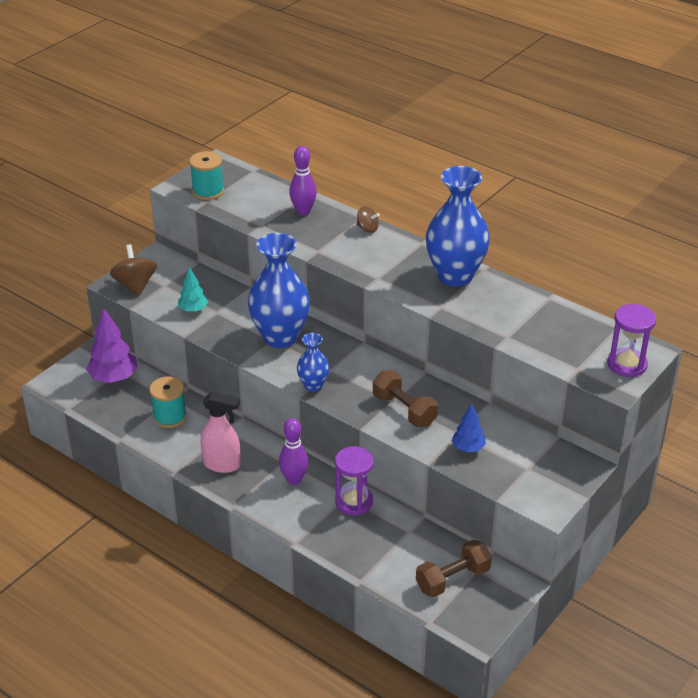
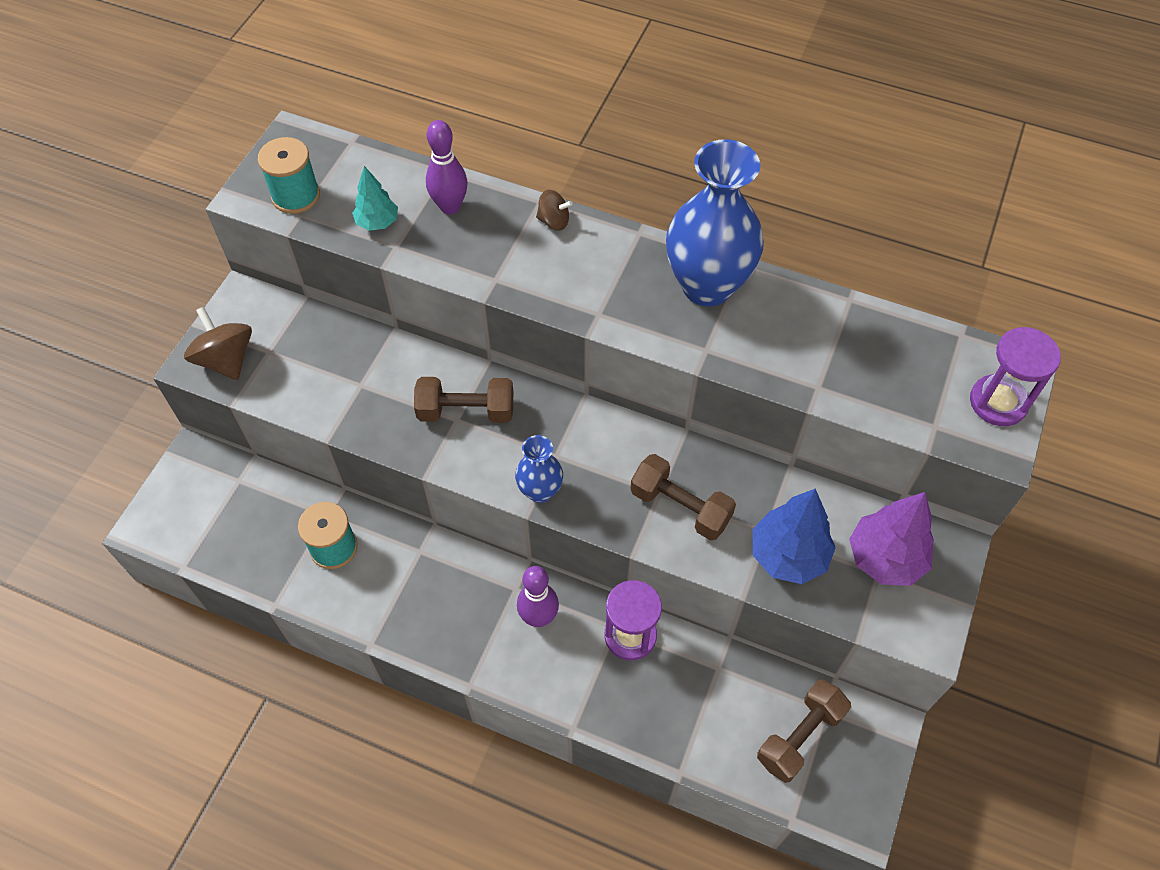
camera: 15 degrees left, 20 degrees up
(114, 378) = (234, 496): purple tree -> purple tree (885, 558)
(193, 310) = (325, 388): turquoise tree -> turquoise tree (377, 223)
(222, 465) = (432, 615): pink spray bottle -> none
(280, 337) = (466, 411): blue vase -> brown dumbbell
(468, 448) = (788, 555): blue tree -> blue tree, size x1.69

